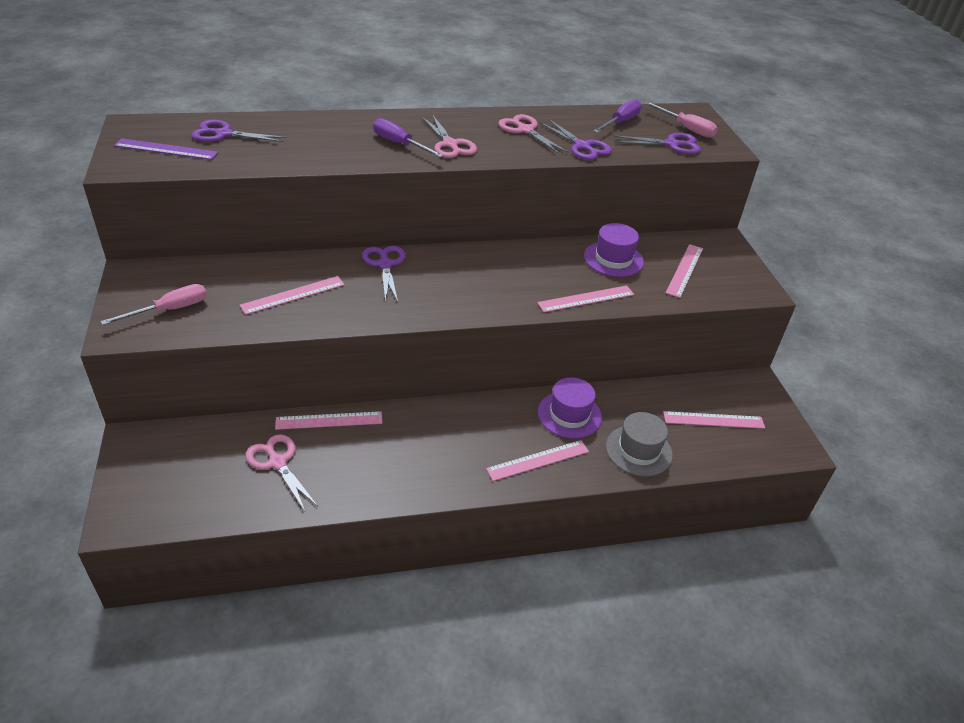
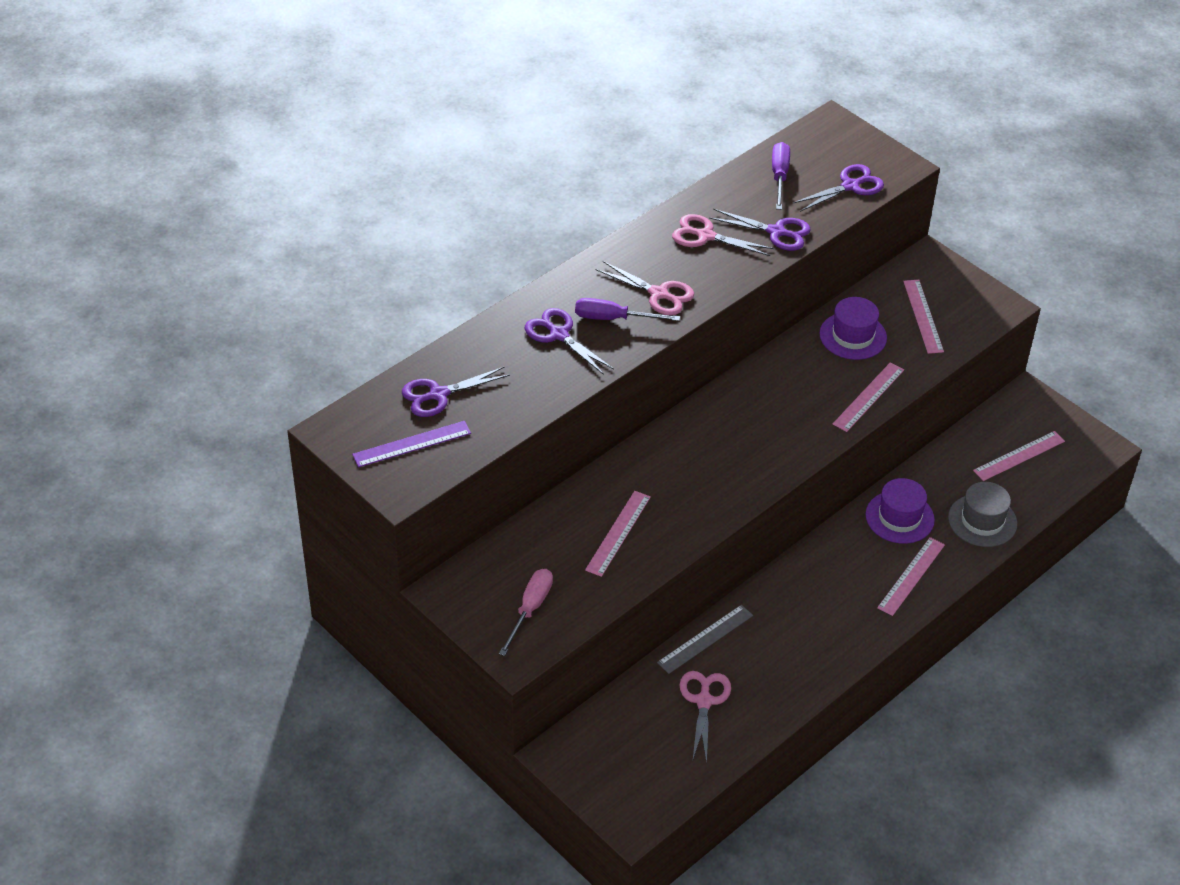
camera: 30 degrees left, 5 degrees up
(277, 462) = (704, 701): pink scissors -> pink scissors turned 75 degrees clockwise
(329, 420) = (705, 639): pink ruler -> grey ruler
(385, 265) = (661, 454): purple scissors -> purple scissors (559, 335)
(686, 128) = (844, 154): pink screwdriver -> none

